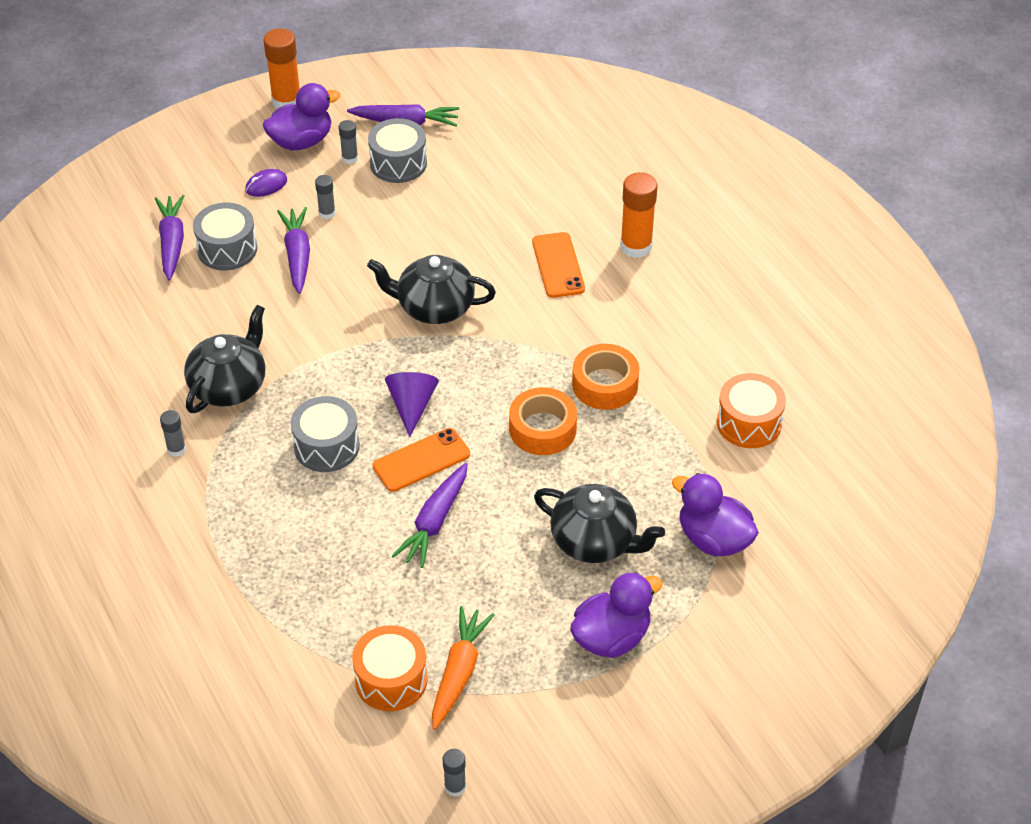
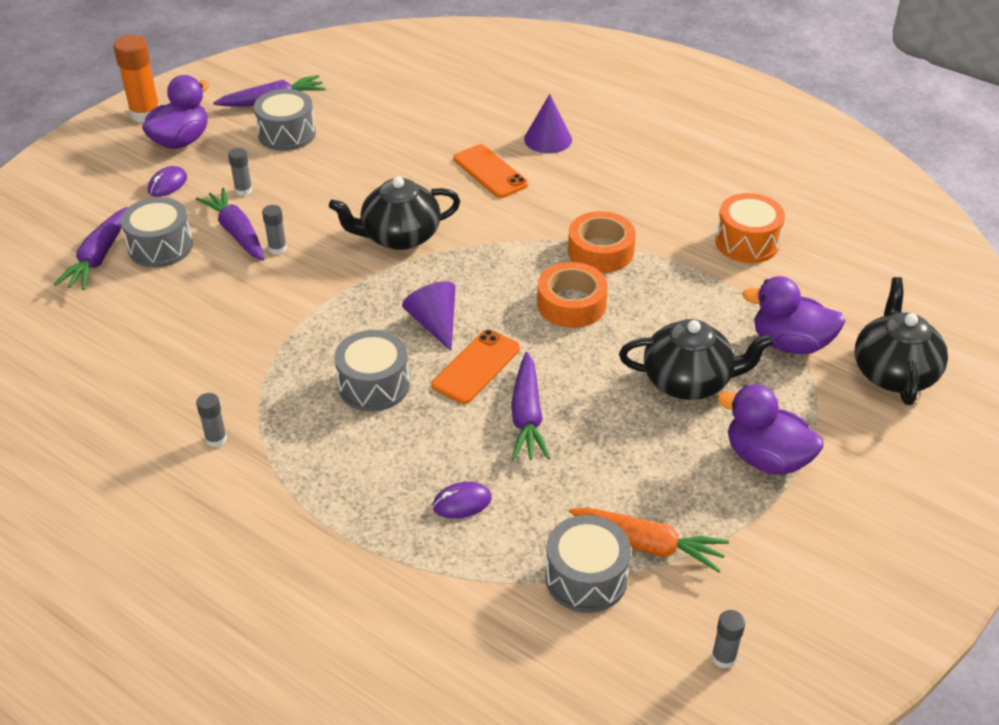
camera: 25 degrees left, 5 degrees down
(172, 243) = (98, 257): purple carrot -> purple carrot turned 135 degrees counterclockwise
(229, 386) = (237, 364): black teapot -> black teapot (893, 372)
(334, 578) = (462, 502): none -> purple mouse
(350, 158) = (237, 142): grey glue stick -> grey glue stick (277, 248)
(391, 680) = (586, 578): orange drum -> grey drum
(459, 672) = (648, 545): orange carrot -> orange carrot turned 120 degrees clockwise
(611, 637) = (766, 458): purple duck -> purple duck turned 90 degrees counterclockwise
(636, 246) = (548, 139): orange glue stick -> purple cone

